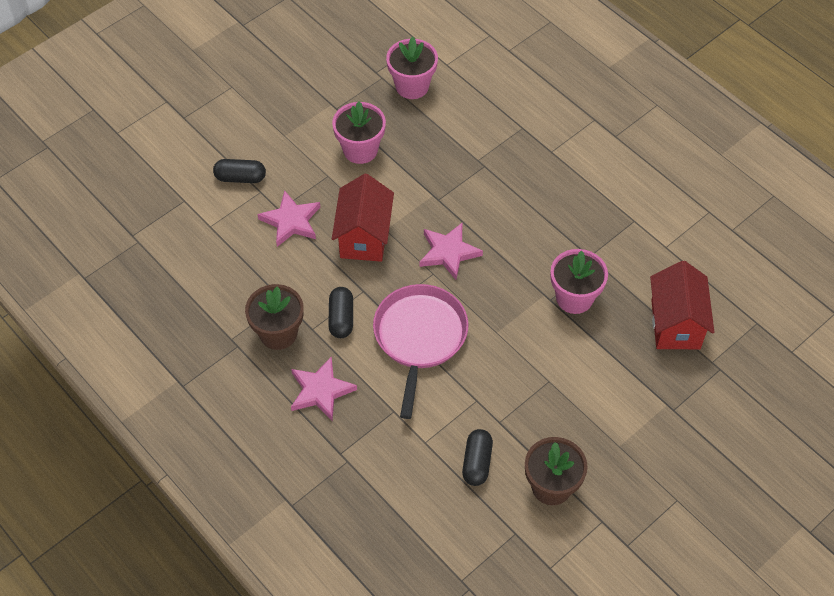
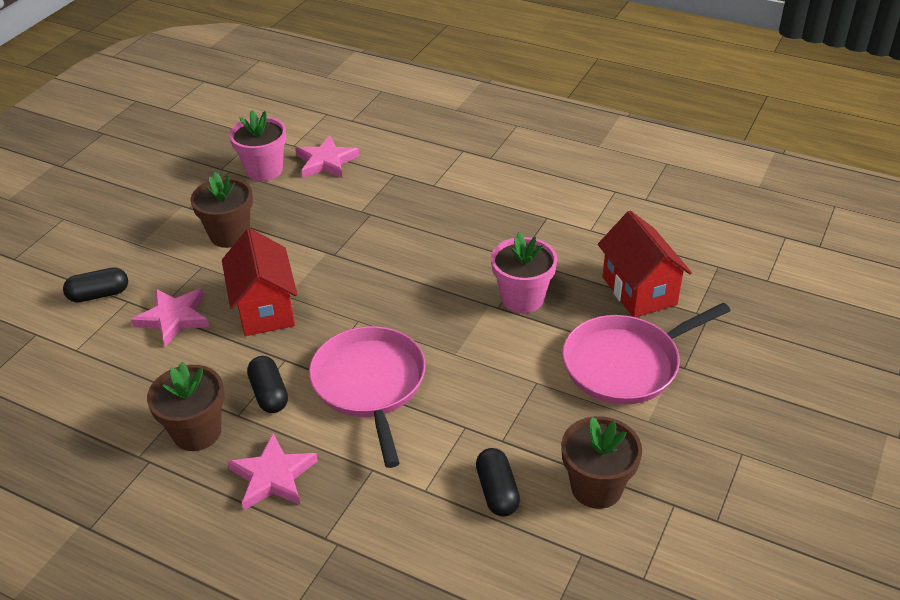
camera: 20 degrees left, 15 degrees down
(360, 150) = (230, 235): pink flower pot -> brown flower pot
(448, 252) = (367, 297): pink star -> pink star (326, 161)
(627, 390) = (625, 364): none -> pink pan

